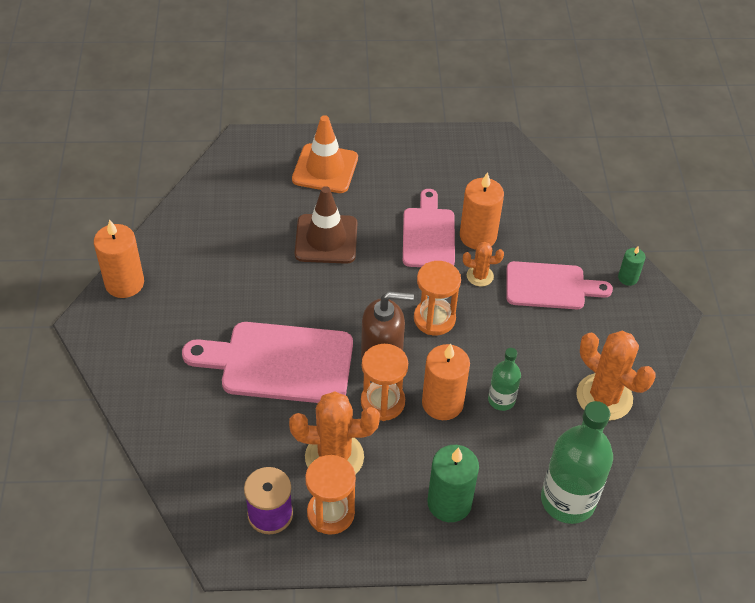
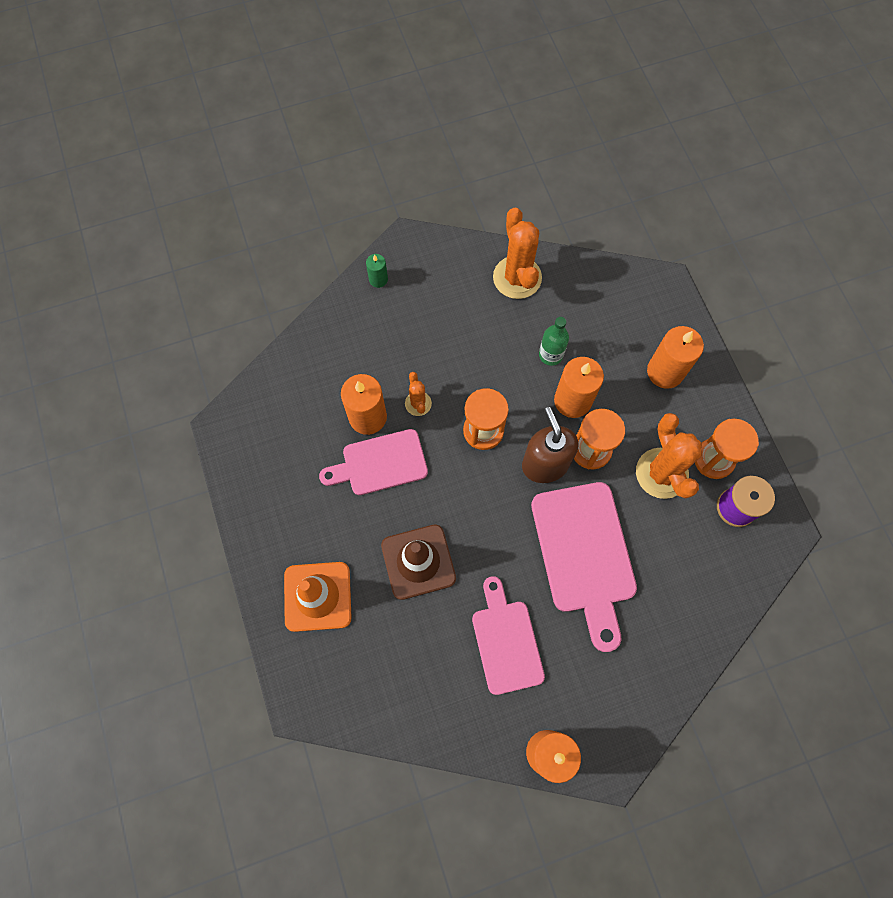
camera: 105 degrees left, 20 degrees up
(449, 503) = (665, 372): green candle -> orange candle
(550, 286) = (410, 341): pink cutting board -> pink cutting board (506, 641)
(567, 500) = (625, 287): green bottle -> none
(604, 397) = (517, 277): orange cactus -> orange cactus turned 45 degrees counterclockwise

